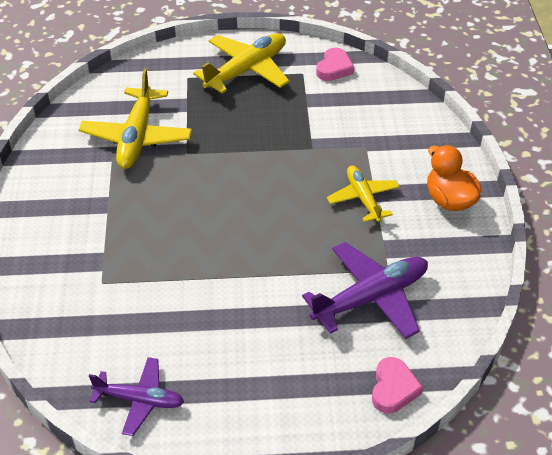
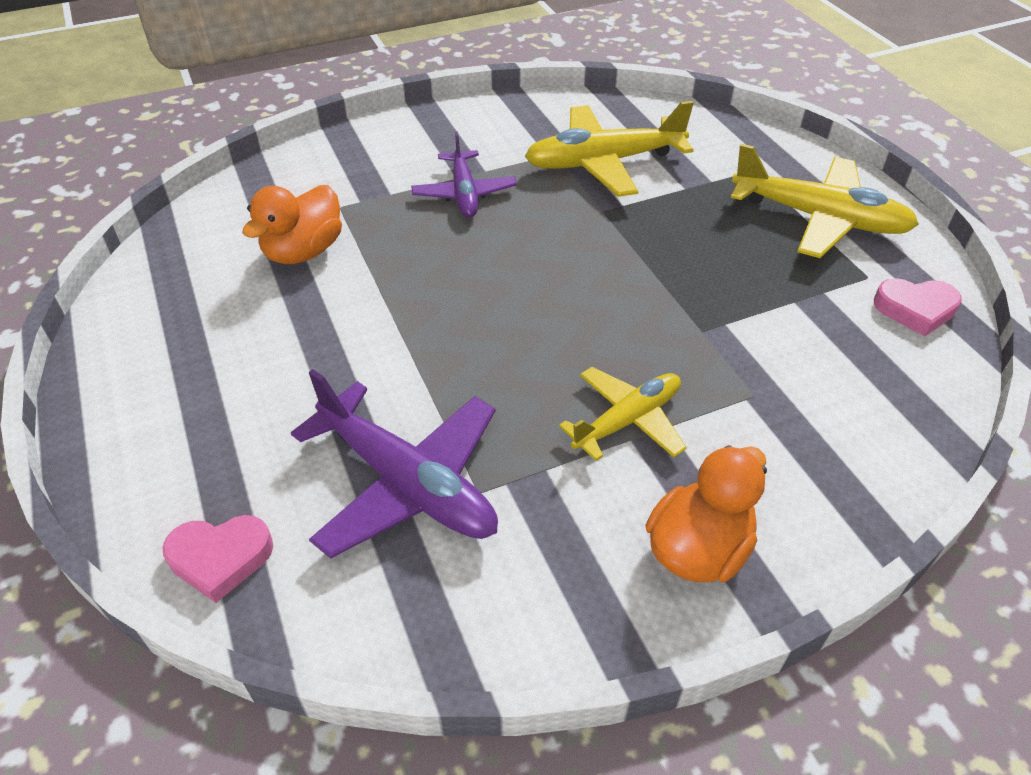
camera: 70 degrees right, 0 degrees up
(140, 400) = (162, 289): purple plane -> purple plane (464, 194)
(142, 311) = (303, 251): none -> orange duck

